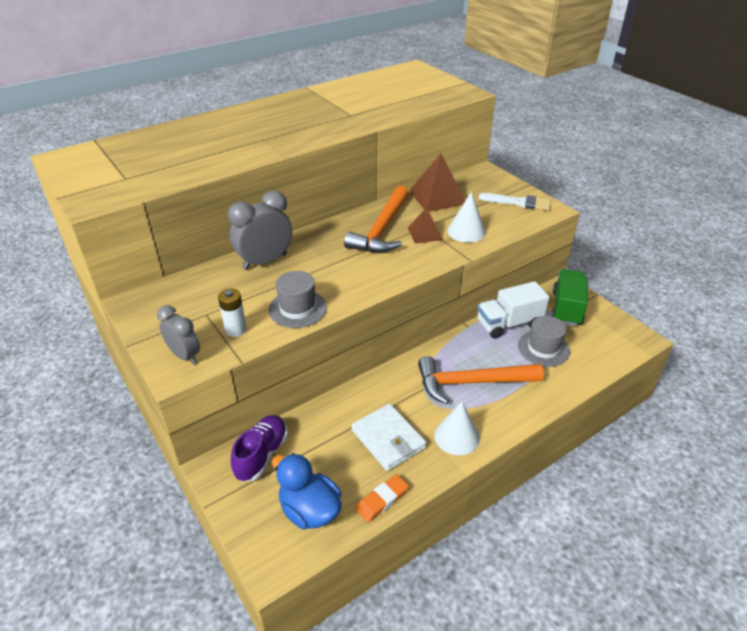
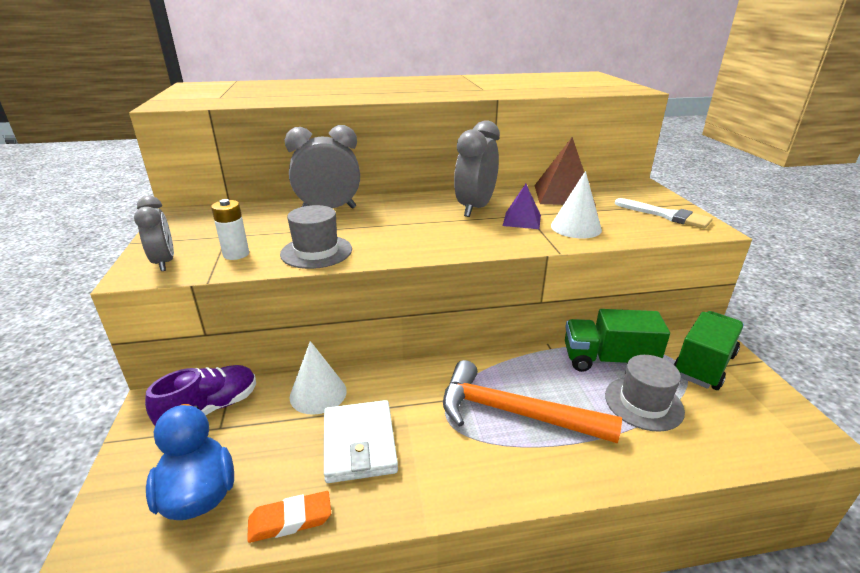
camera: 25 degrees right, 10 degrees down
(382, 229) = (475, 208): orange hammer -> grey clock
(424, 233) = (522, 220): brown pyramid -> purple pyramid
(456, 436) = (449, 474): white cone -> white cone (318, 393)
(509, 324) = (608, 360): white truck -> green truck

